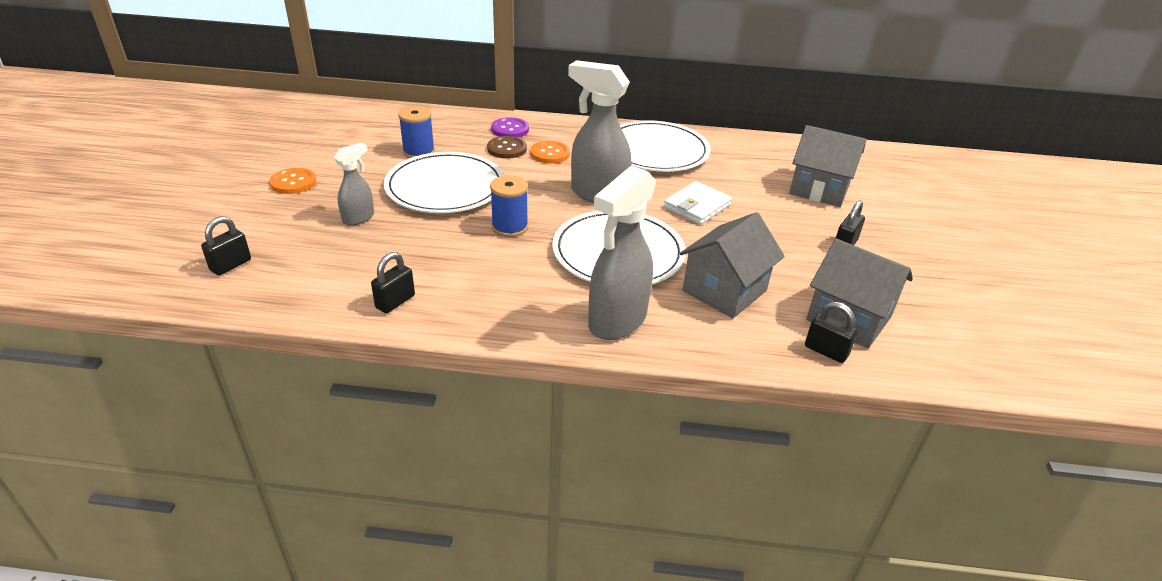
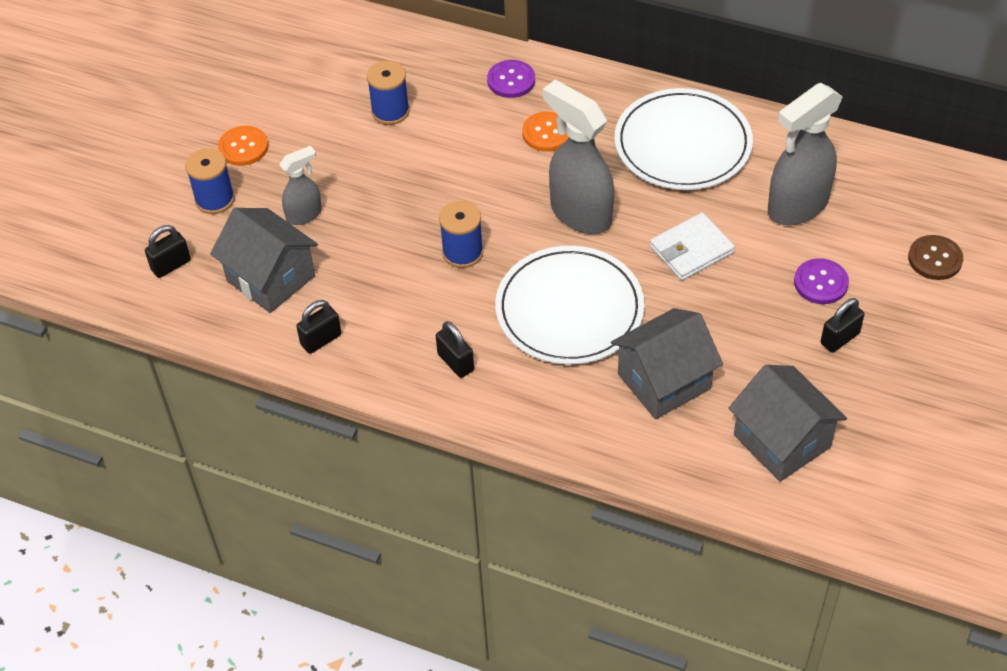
camera: 20 degrees right, 15 degrees up
(271, 216) = (215, 199): none -> blue spool
(445, 187) = (407, 177): white plate -> none
(507, 149) = (496, 117): brown button -> brown button (935, 259)
(616, 321) = (532, 402): grey spray bottle -> grey spray bottle (797, 206)
(806, 214) = (821, 283): none -> purple button
(819, 189) = (862, 242): grey house -> grey house (271, 278)
(826, 351) = (733, 476): black padlock -> black padlock (455, 362)

